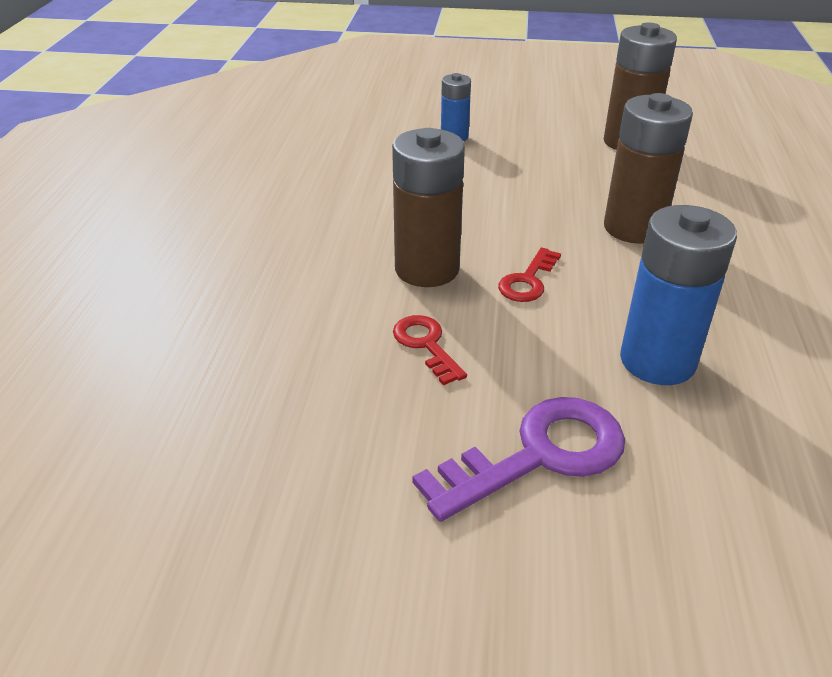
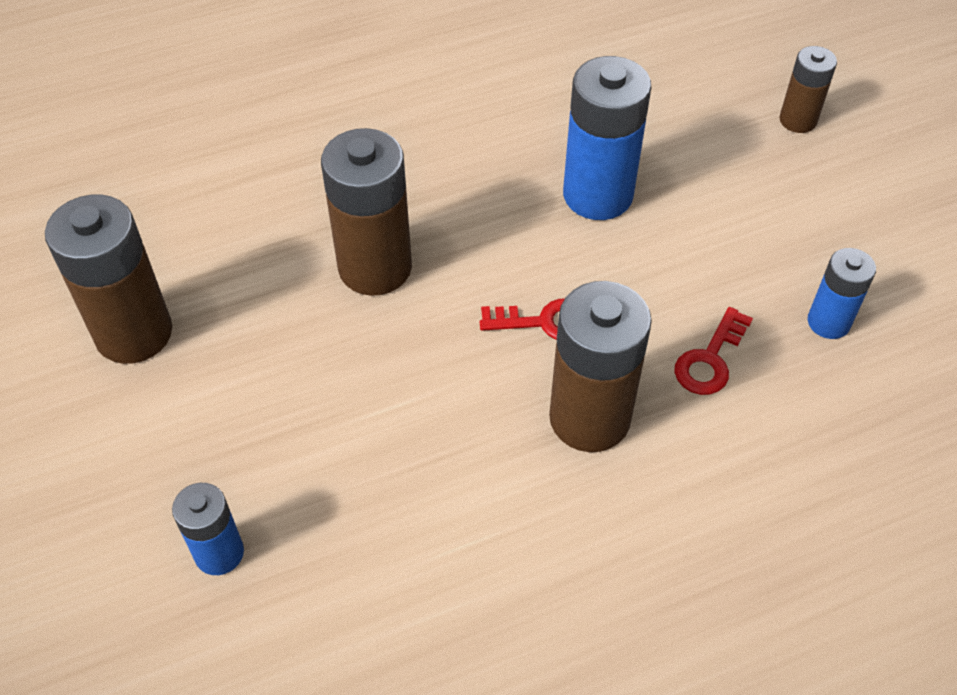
camera: 120 degrees left, 15 degrees up
(403, 436) = (828, 322): none -> blue battery
(537, 455) = (771, 233): purple key -> none
(715, 588) = (798, 120): none -> brown battery

